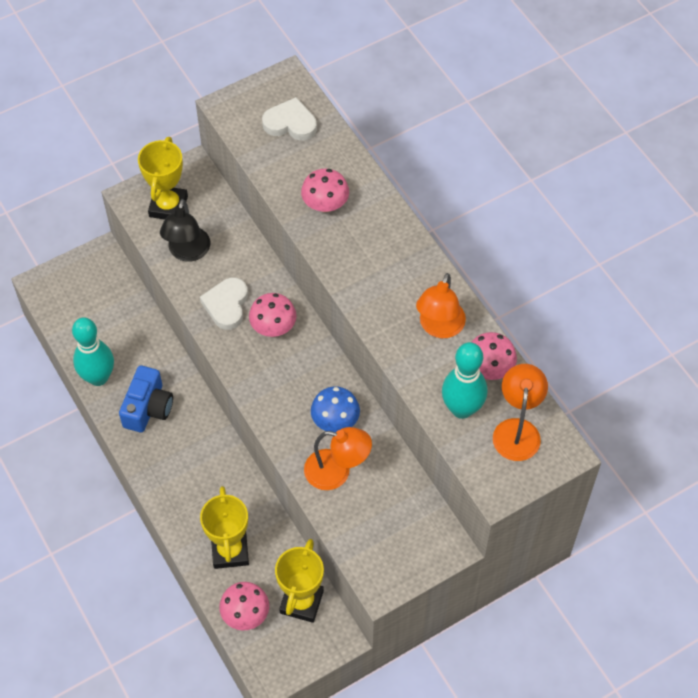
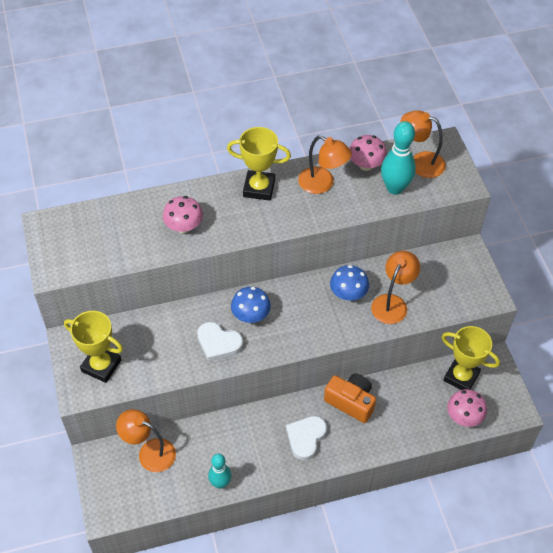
camera: 75 degrees left, 5 degrees down
(98, 377) = (220, 483): turquoise bowling pin -> turquoise bowling pin, size x0.65
(118, 302) = (149, 452): none -> orange lamp
(148, 408) = (263, 449): blue camera -> none
(187, 252) = (155, 361): black lamp -> none
(230, 551) = (408, 416): yellow trophy -> yellow trophy (259, 188)
(232, 484) = (351, 402): none -> orange camera
(273, 327) = (251, 315): pink mushroom -> blue mushroom
(290, 123) = (92, 231): white heart -> white heart (305, 438)

